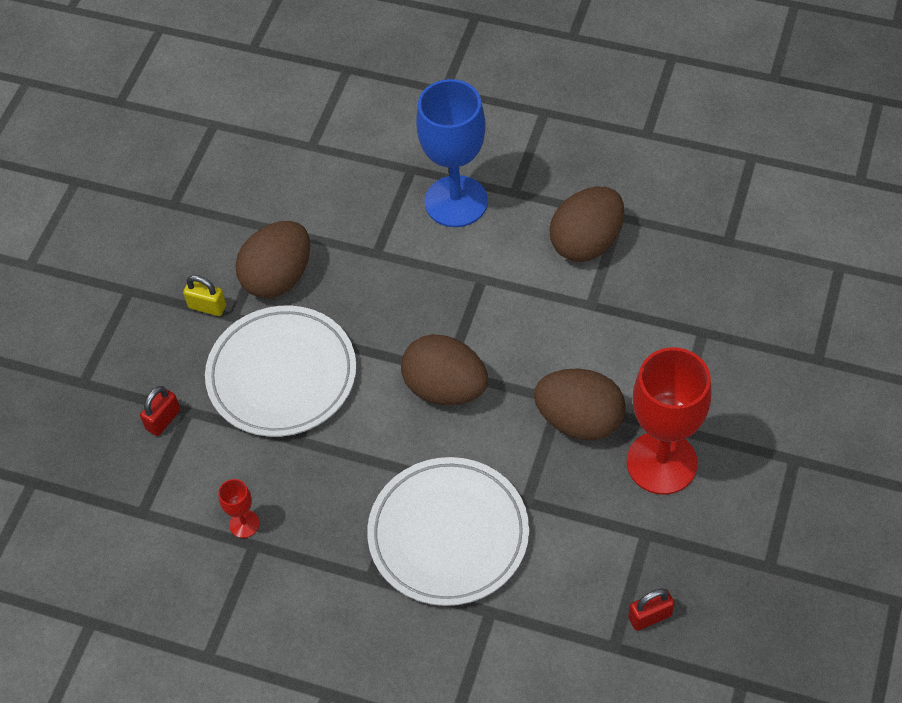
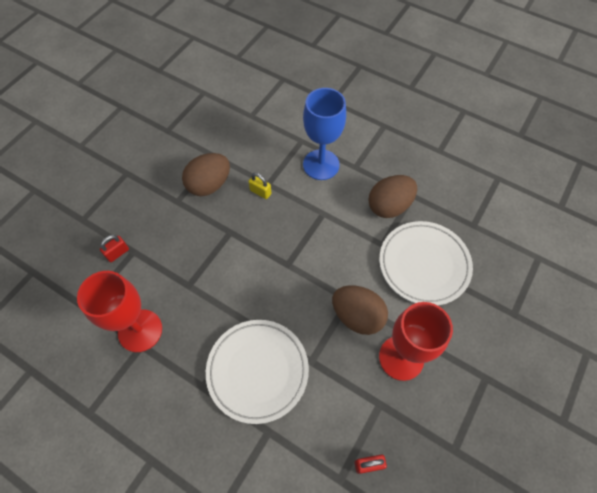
camera: 10 degrees right, 5 degrees up
(207, 306) = (165, 192): yellow padlock -> yellow padlock (260, 192)
(244, 524) = (140, 330): red goblet -> red goblet, size x2.35
(282, 375) = (192, 243): white plate -> white plate (424, 264)
(445, 388) = (283, 275): brown egg -> none

